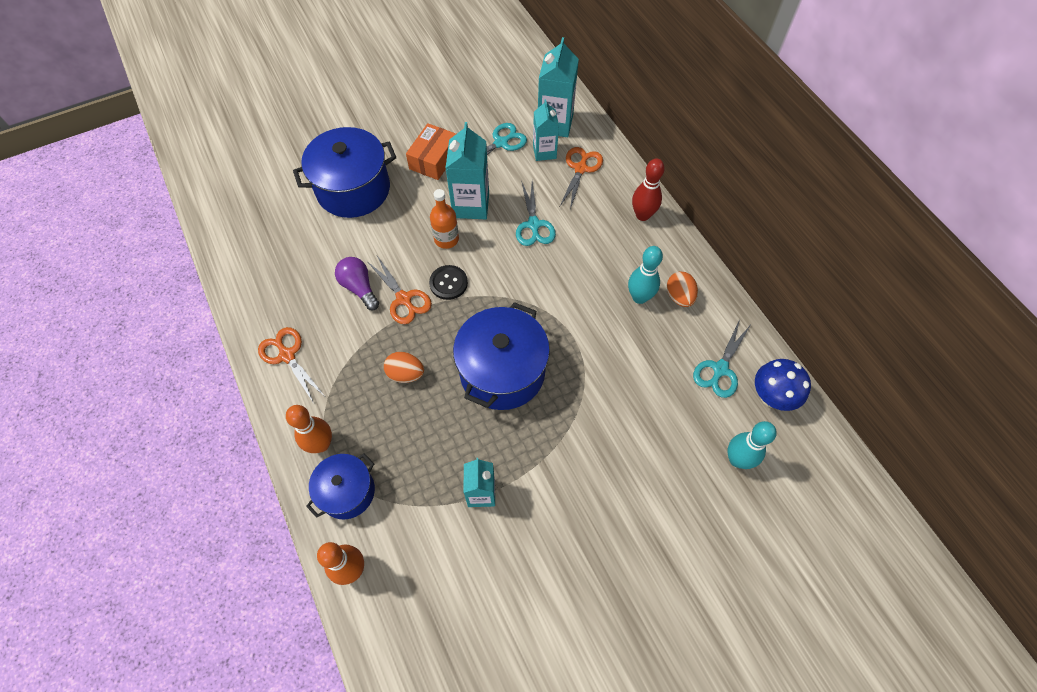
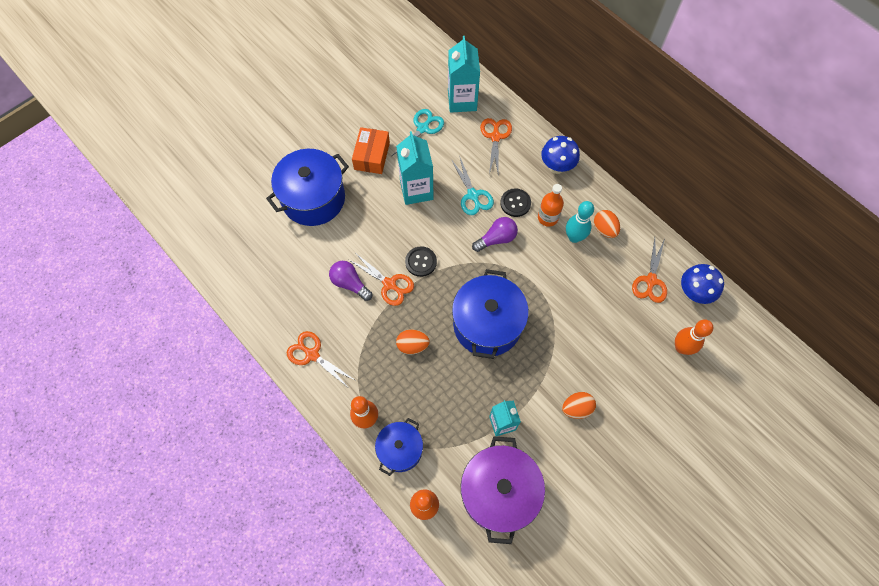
camera: 15 degrees left, 5 degrees up
(446, 239) = (406, 224): orange bottle -> orange bottle (547, 218)
(448, 577) = (498, 492): none -> purple pot
(544, 152) = (461, 128): turquoise carton -> none
(545, 278) = (496, 239): none -> purple light bulb
(580, 244) = (515, 203): none -> black button
(580, 499) = (576, 408): none -> orange egg
(642, 215) = (557, 166): red bowling pin -> blue mushroom
(720, 369) = (651, 280): turquoise scissors -> orange scissors
(737, 459) = (681, 347): turquoise bowling pin -> orange bowling pin

